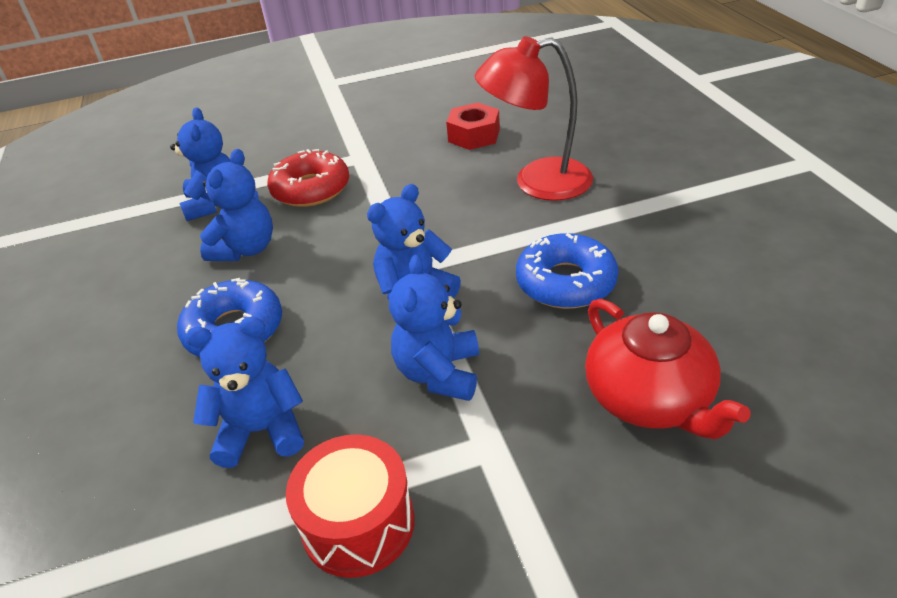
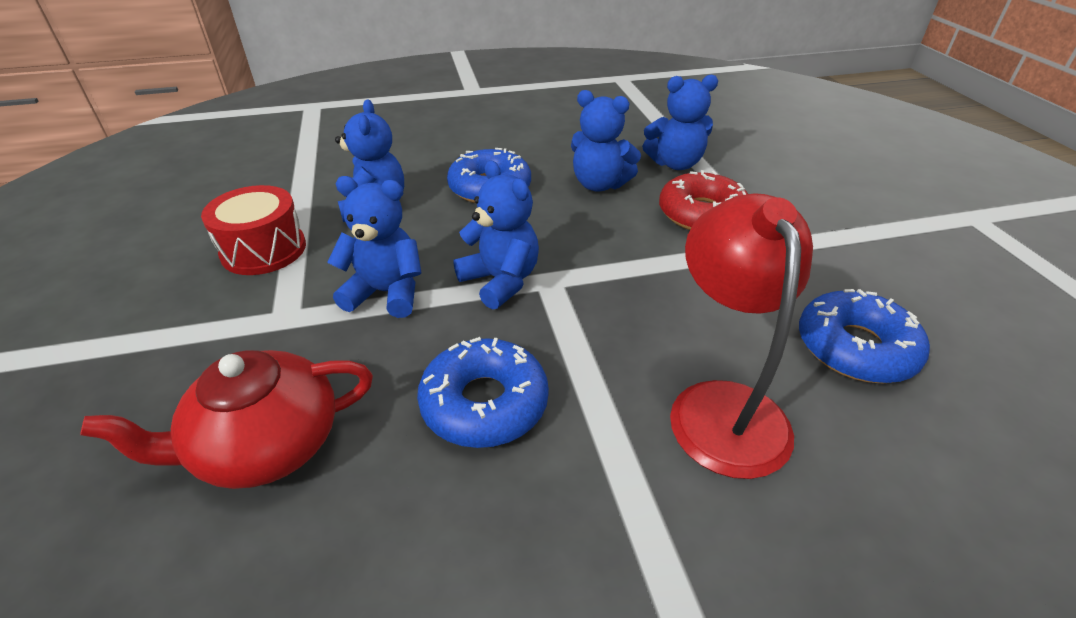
camera: 90 degrees right, 0 degrees up
(474, 135) = (855, 348): red nut -> blue donut

